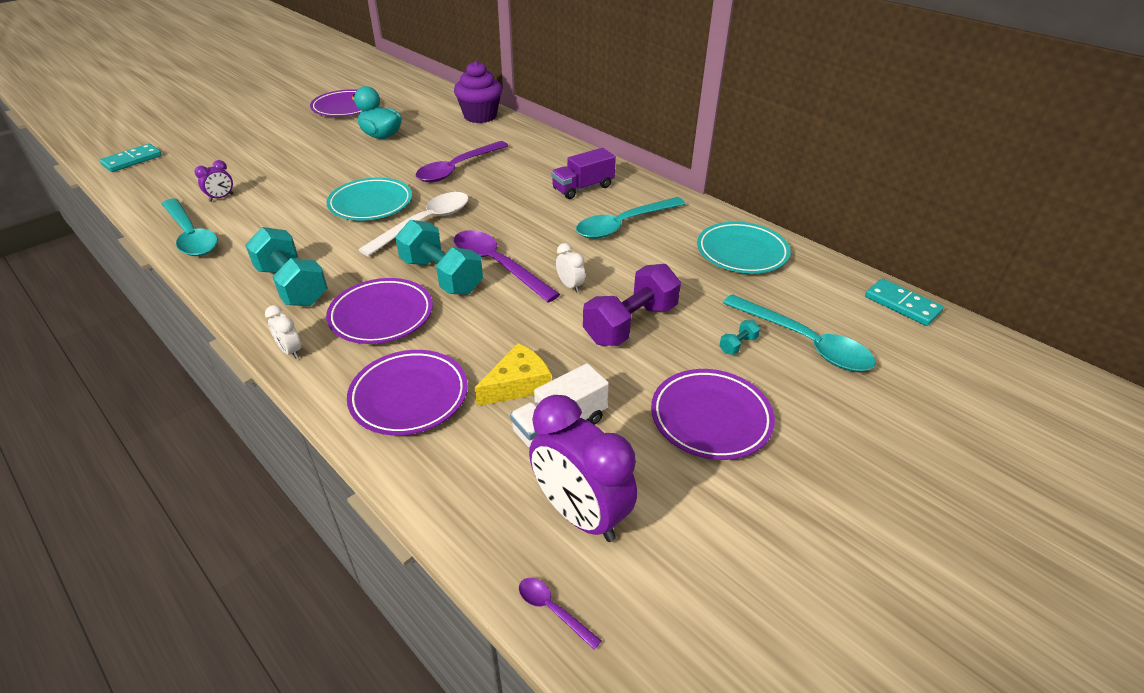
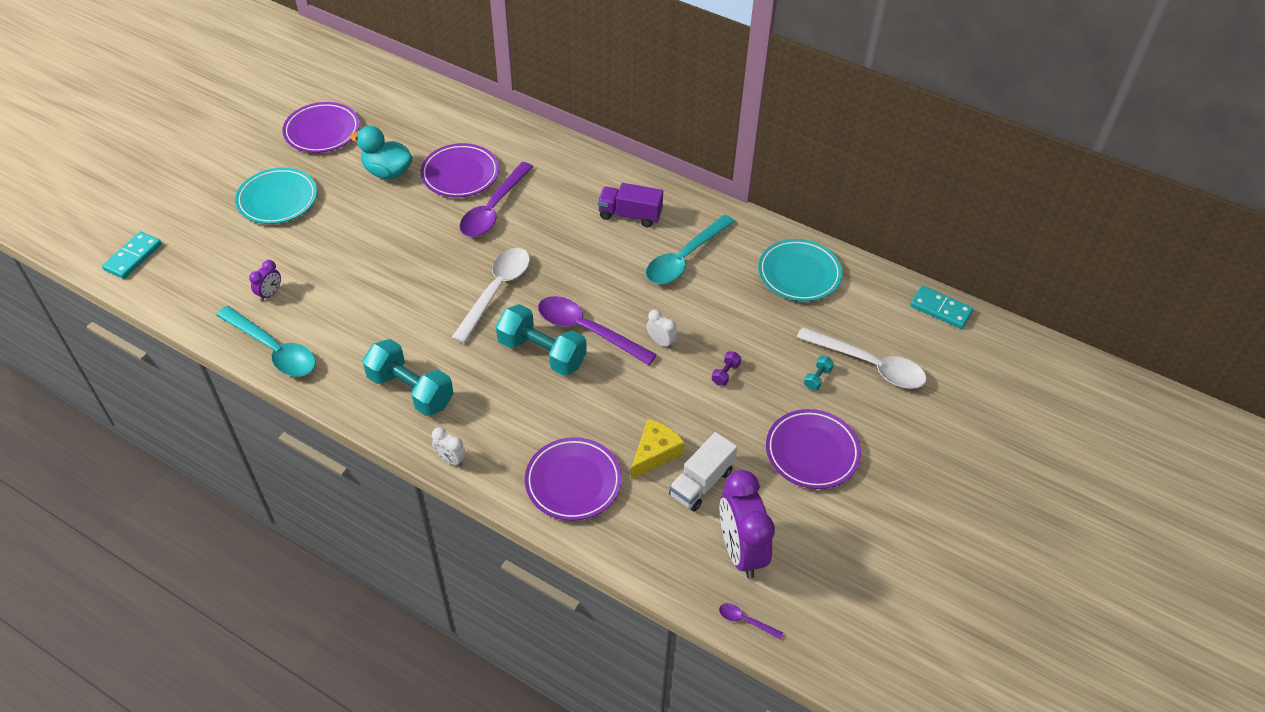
camera: 15 degrees left, 10 degrees up
(371, 204) = (430, 275): turquoise plate -> turquoise plate (277, 200)
(381, 315) = (510, 407): purple plate -> purple plate (460, 174)
(480, 116) = (481, 122): purple cupcake -> none
(580, 514) = (740, 551): purple clock -> purple clock turned 45 degrees clockwise
(583, 188) = (630, 215): purple truck -> purple truck turned 60 degrees clockwise
(630, 324) = (725, 374): purple dumbbell -> purple dumbbell, size x0.41
(804, 342) = (869, 365): turquoise spoon -> white spoon

